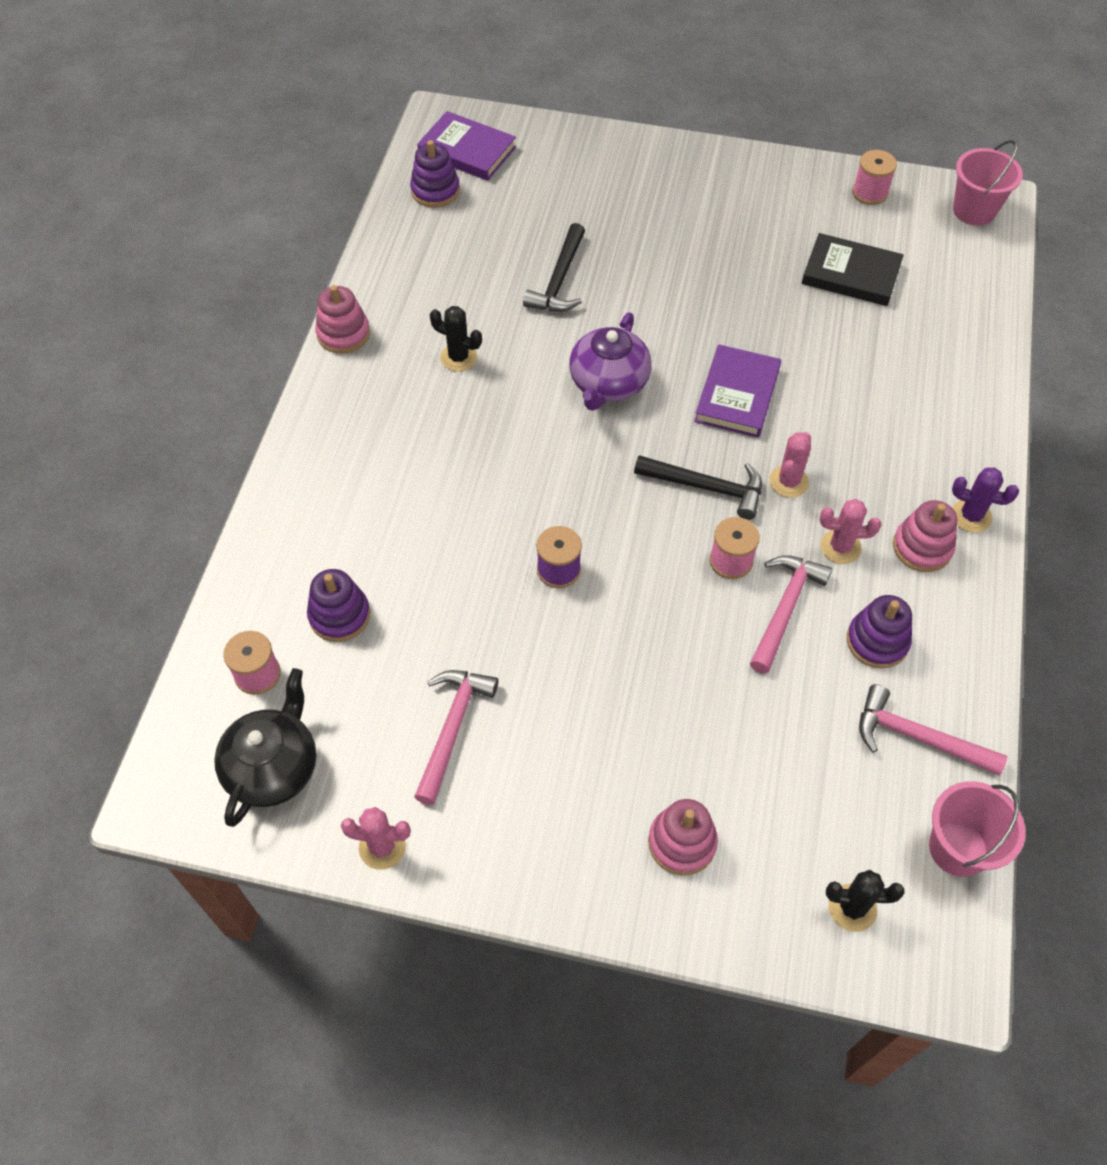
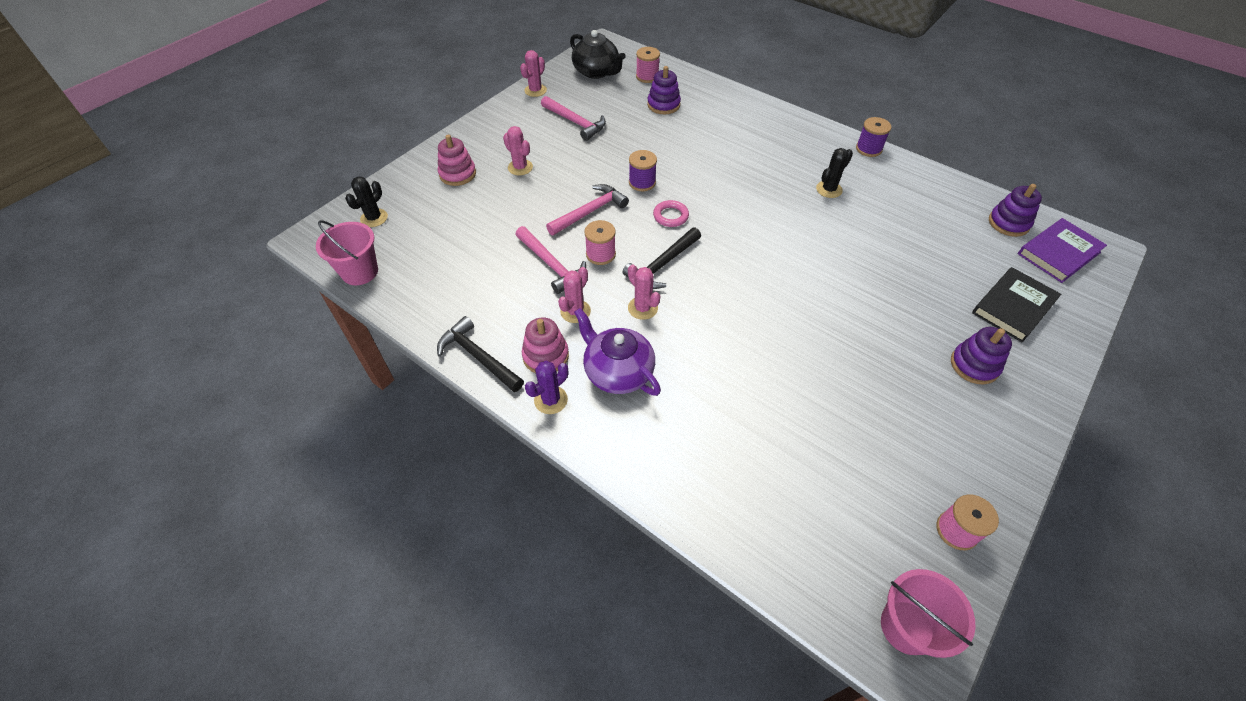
camera: 115 degrees right, 5 degrees down
(343, 334) = (868, 149): pink stacking toy -> purple spool
(559, 280) = (889, 258): black hammer -> black hammer (478, 357)
(608, 383) = (775, 250): purple teapot -> purple teapot (617, 372)
(610, 510) = (670, 216): none -> pink ring
(614, 754) = (520, 167): none -> pink cactus
(737, 395) = (734, 313): purple book -> none
(851, 274) = (840, 452): black book -> black book (1013, 307)
(877, 641) = (499, 297): purple stacking toy -> purple stacking toy (974, 365)
(918, 738) = (428, 286): pink hammer -> pink hammer (589, 212)

